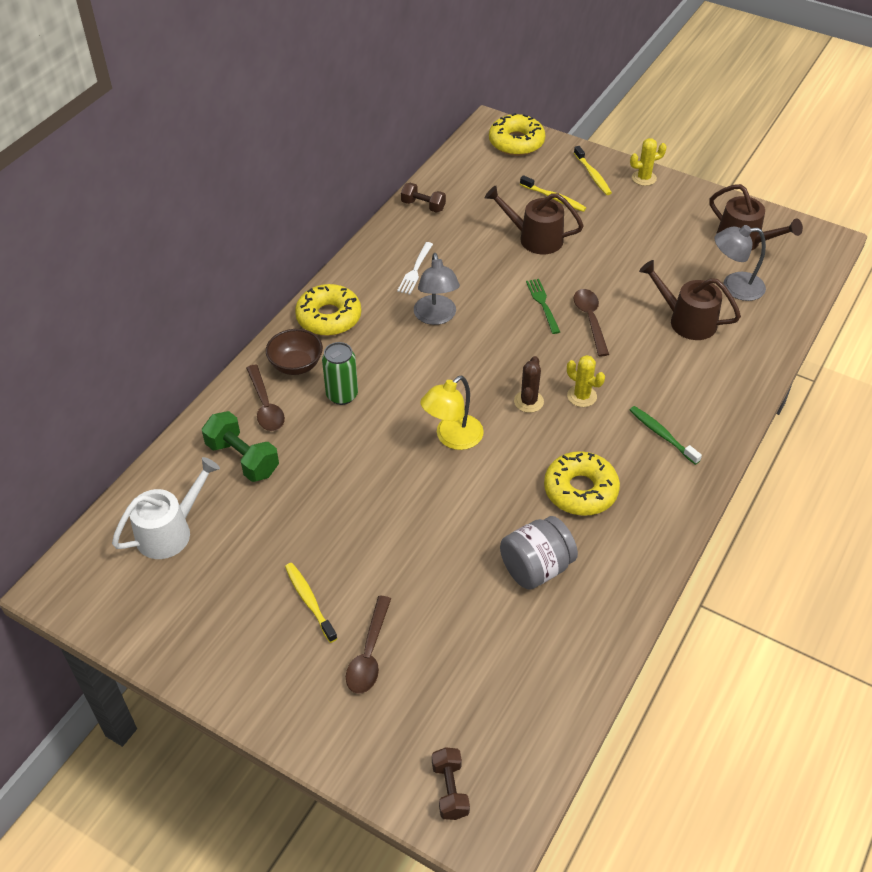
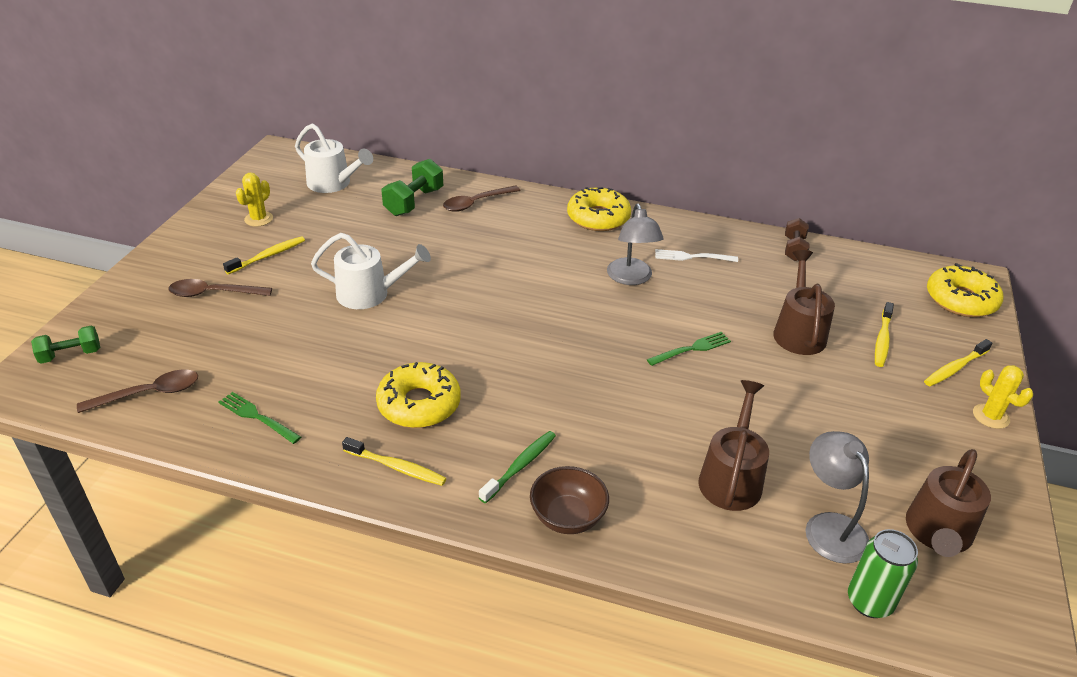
camera: 75 degrees right, 10 degrees down
(296, 365) = (530, 210): brown bowl -> brown bowl (567, 517)
(342, 395) = (502, 239): green can -> green can (869, 602)
(408, 512) = (370, 294): none -> white watering can
(436, 317) = (631, 278): grey lamp -> grey lamp turned 75 degrees counterclockwise
(450, 790) = (71, 355): brown dumbbell -> green dumbbell
(452, 438) = (468, 308): yellow lamp -> none
(528, 401) = (536, 354): brown cactus -> none
(536, 568) = (311, 382): grey jar -> none
(578, 612) = (257, 417): none -> green fork
(582, 396) = (558, 393): yellow cactus -> yellow cactus (258, 219)
(590, 320) = (686, 389): brown spoon -> brown spoon (149, 393)
(654, 513) = (396, 467): none -> yellow toothbrush

